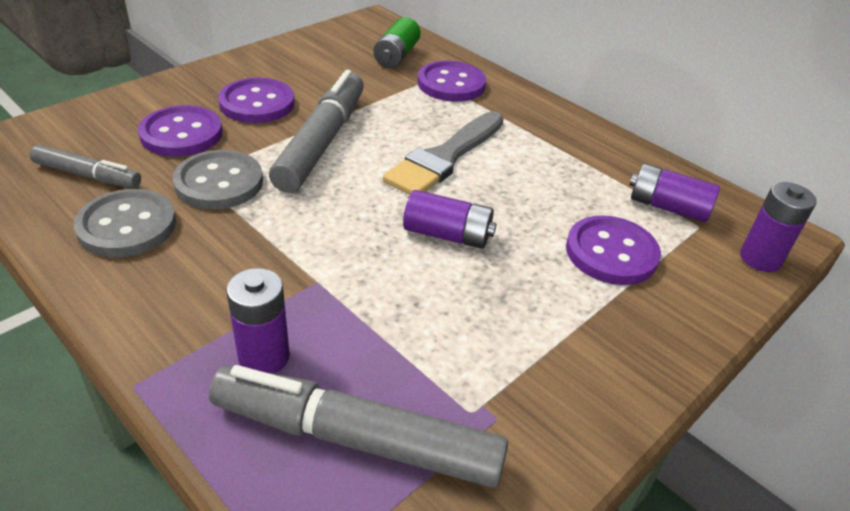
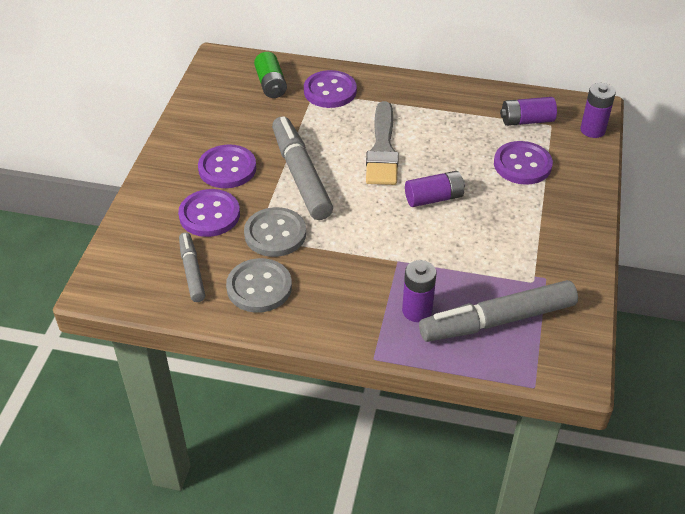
camera: 30 degrees left, 5 degrees up
(88, 175) = (192, 271): grey marker -> grey marker turned 90 degrees counterclockwise

